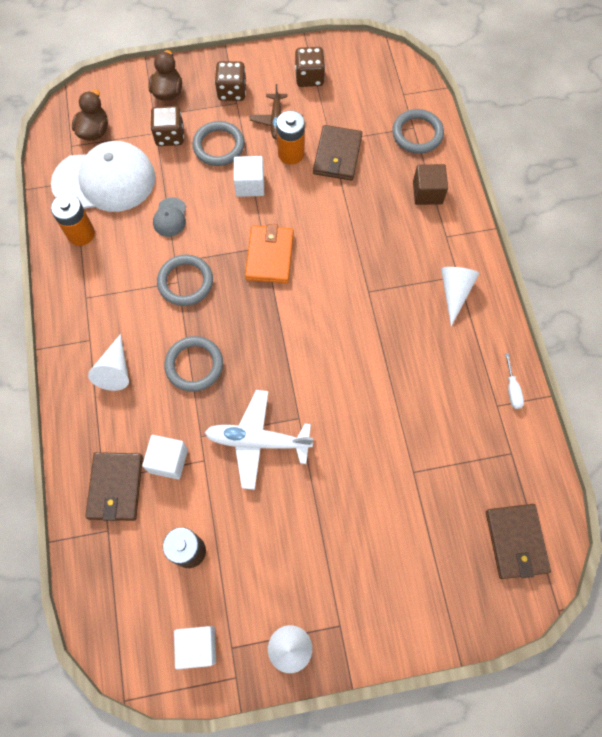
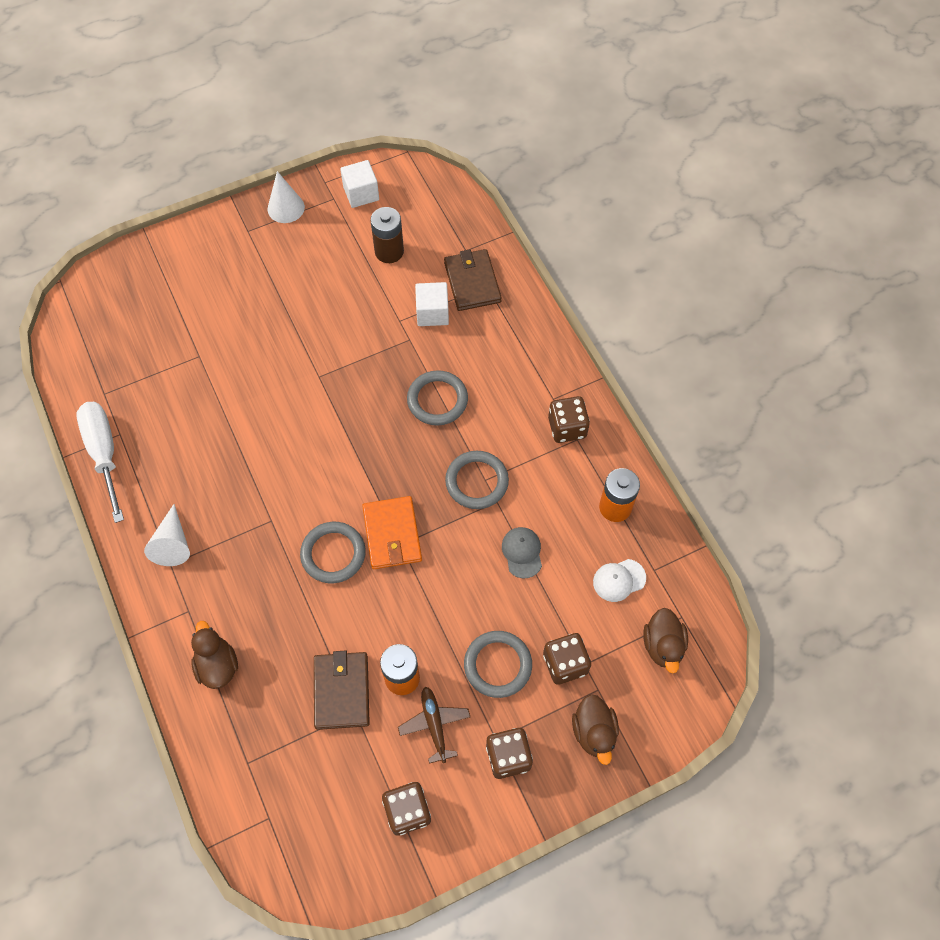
camera: 165 degrees right, 5 degrees down
(89, 310) = (567, 427): none -> brown dice
(104, 180) = (619, 580): white cap -> white cap, size x0.42
(115, 370) = (515, 377): white cone -> none
(250, 185) = (441, 619): white cube -> none
(257, 441) = (354, 347): white plane -> none
(417, 134) = (241, 753): grey ring -> grey ring (333, 554)
(427, 193) = (217, 665): brown cube -> brown duck
(512, 389) = (104, 453): white screwdriver -> white screwdriver, size x2.20
(516, 541) = (98, 322): brown wallet -> none

